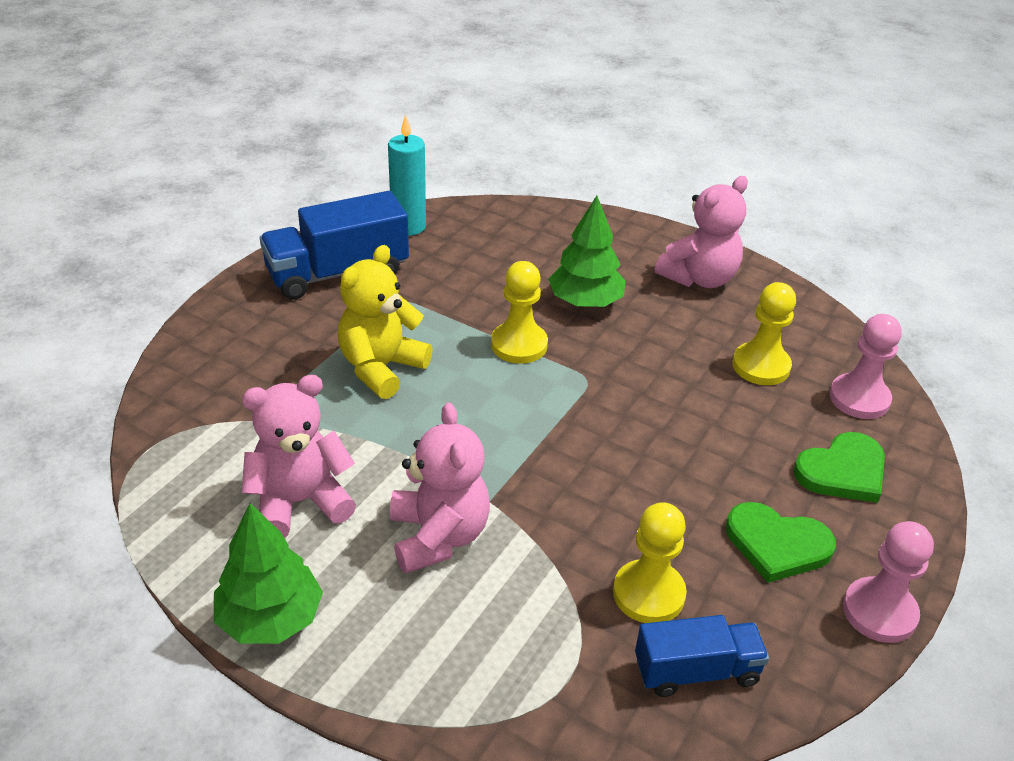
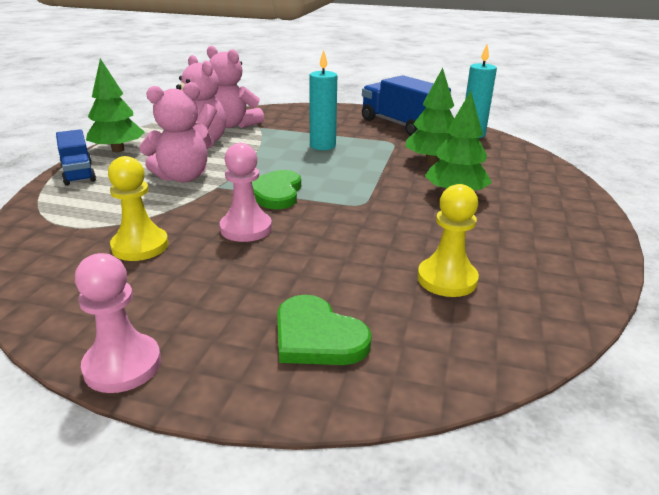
camera: 75 degrees right, 10 degrees down
(381, 368) = (322, 146): yellow teddy bear -> turquoise candle
(483, 288) = (431, 161): none -> green tree
(519, 345) = (379, 178): yellow pawn -> none
(696, 671) = (64, 270): blue truck -> blue truck (78, 173)
(699, 278) = (551, 238): pink teddy bear -> pink teddy bear (233, 125)
(777, 544) = (202, 300): green heart -> green heart (275, 192)
(859, 398) = (446, 346): pink pawn -> pink pawn (246, 228)

